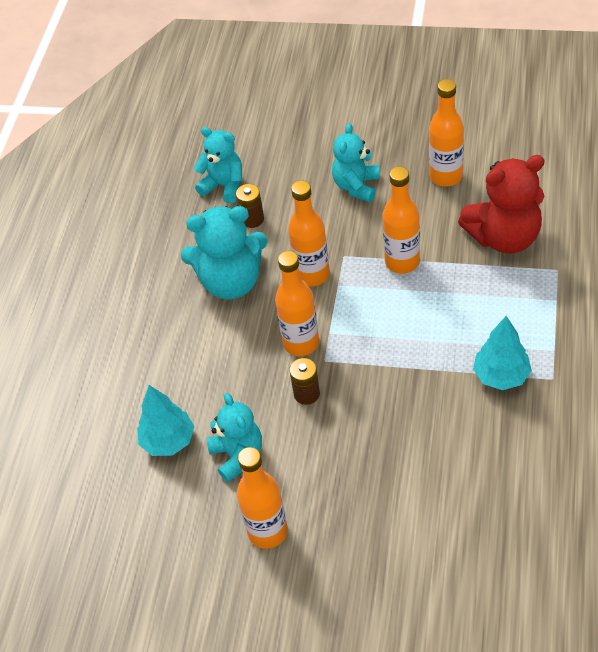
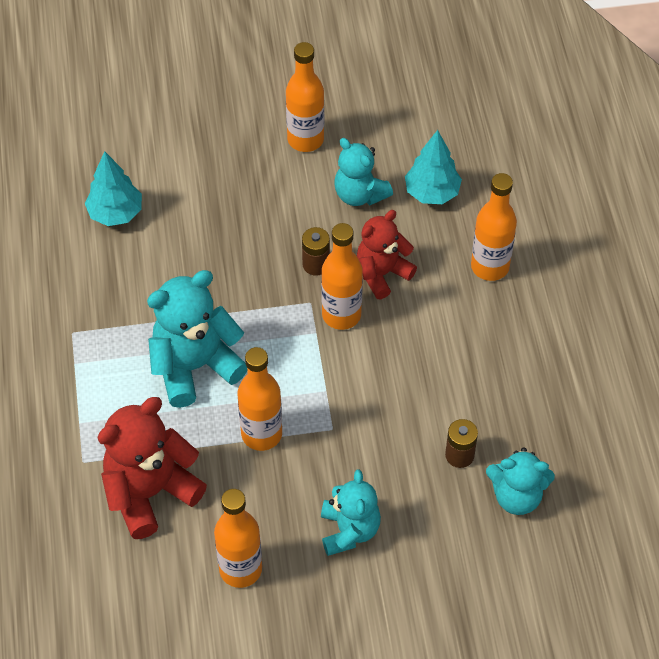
camera: 155 degrees right, 5 degrees up
(231, 282) = (447, 368): turquoise teddy bear -> turquoise teddy bear (195, 366)
(250, 372) = (382, 273): none -> red teddy bear
(312, 275) = (359, 396): orange bottle -> orange bottle (490, 266)
(501, 376) = (124, 323): turquoise tree -> turquoise tree (115, 213)

